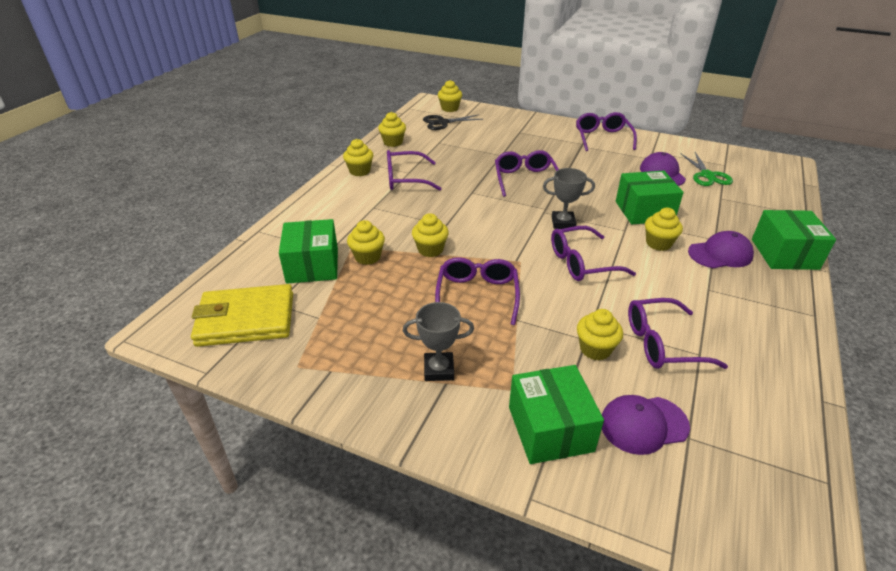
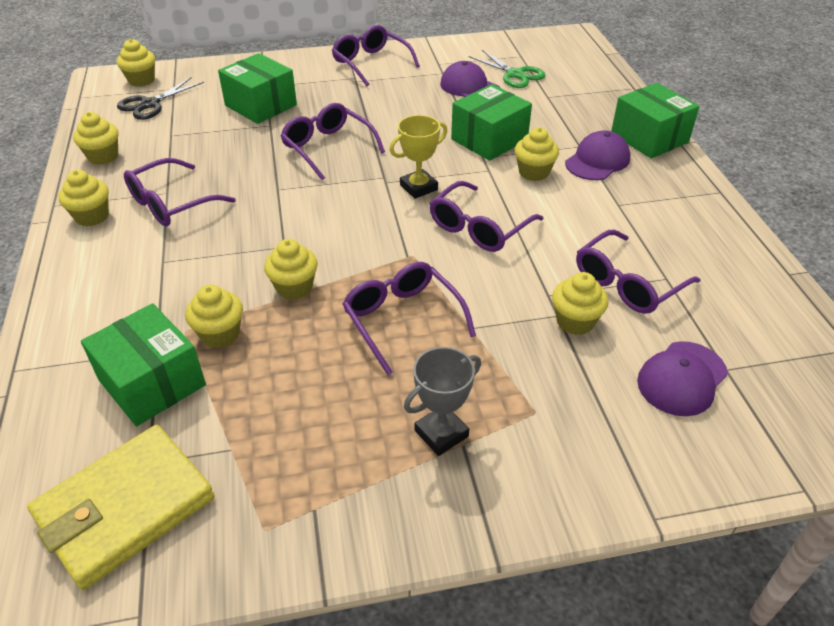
camera: 35 degrees left, 5 degrees up
(550, 429) = (609, 433): green box -> green box (261, 105)
(563, 223) = (418, 187): grey trophy -> yellow trophy

